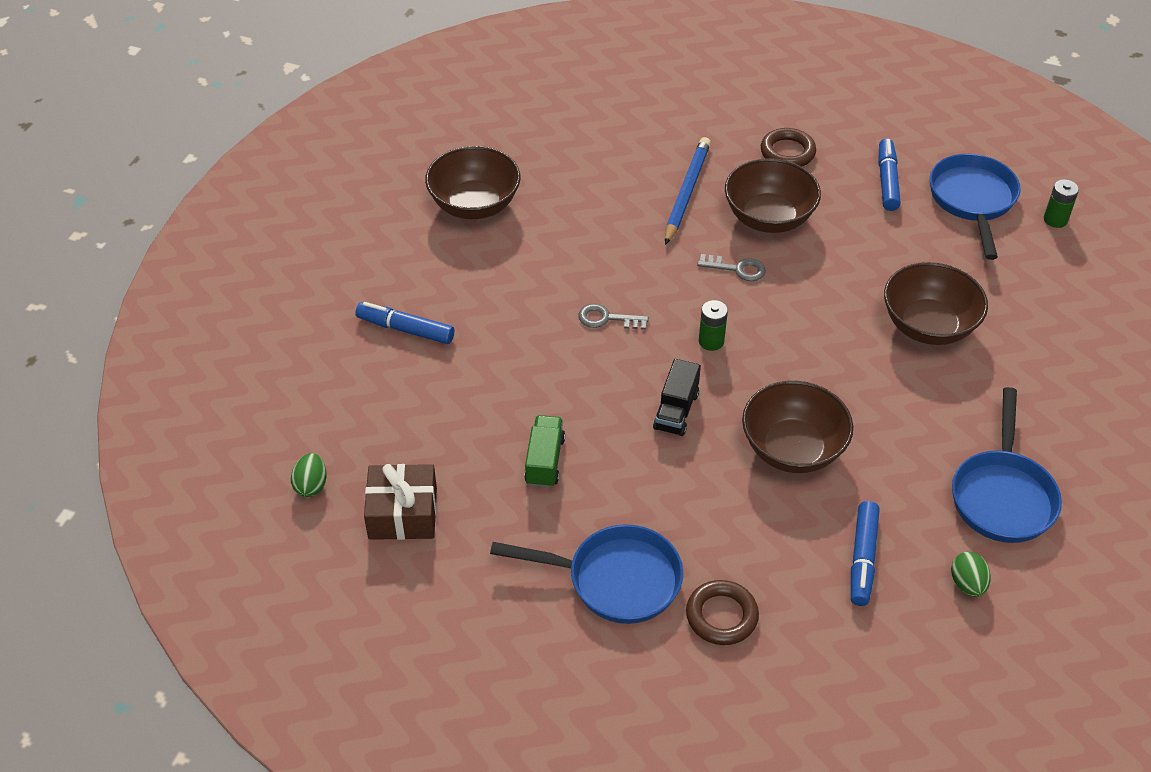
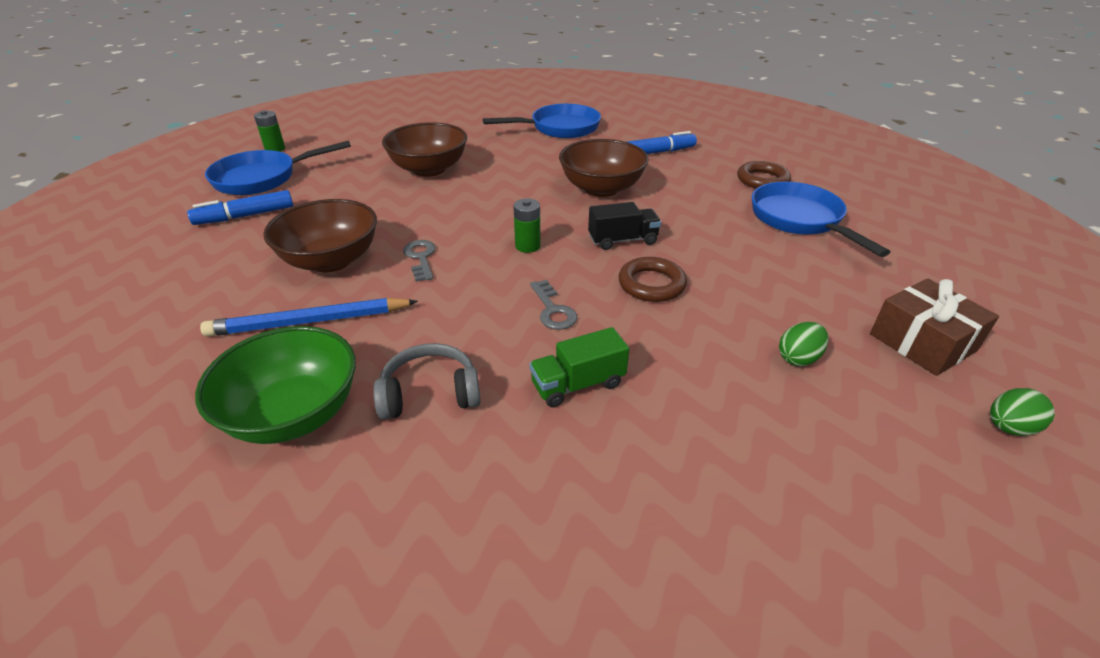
camera: 120 degrees left, 10 degrees down
(405, 329) = (728, 468): blue marker -> none
(474, 204) = (429, 521): brown bowl -> none
(545, 461) = (755, 284): green truck -> green truck (578, 384)
(566, 229) = (430, 394): none -> grey headphones
(593, 172) = (294, 414): none -> green bowl
(787, 152) = (209, 276): brown ring -> brown ring (651, 284)
(967, 584) = (634, 127): green egg -> green egg (798, 358)

